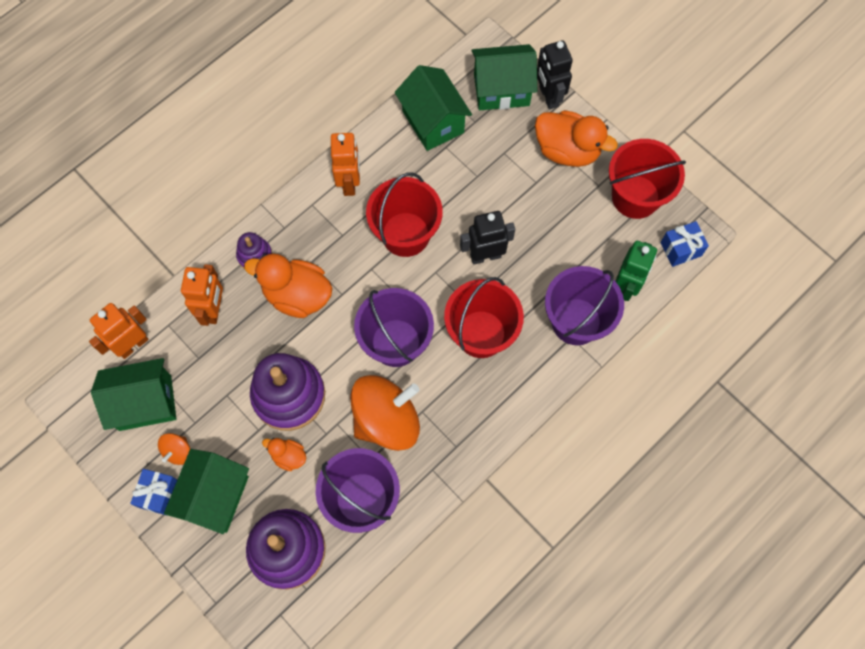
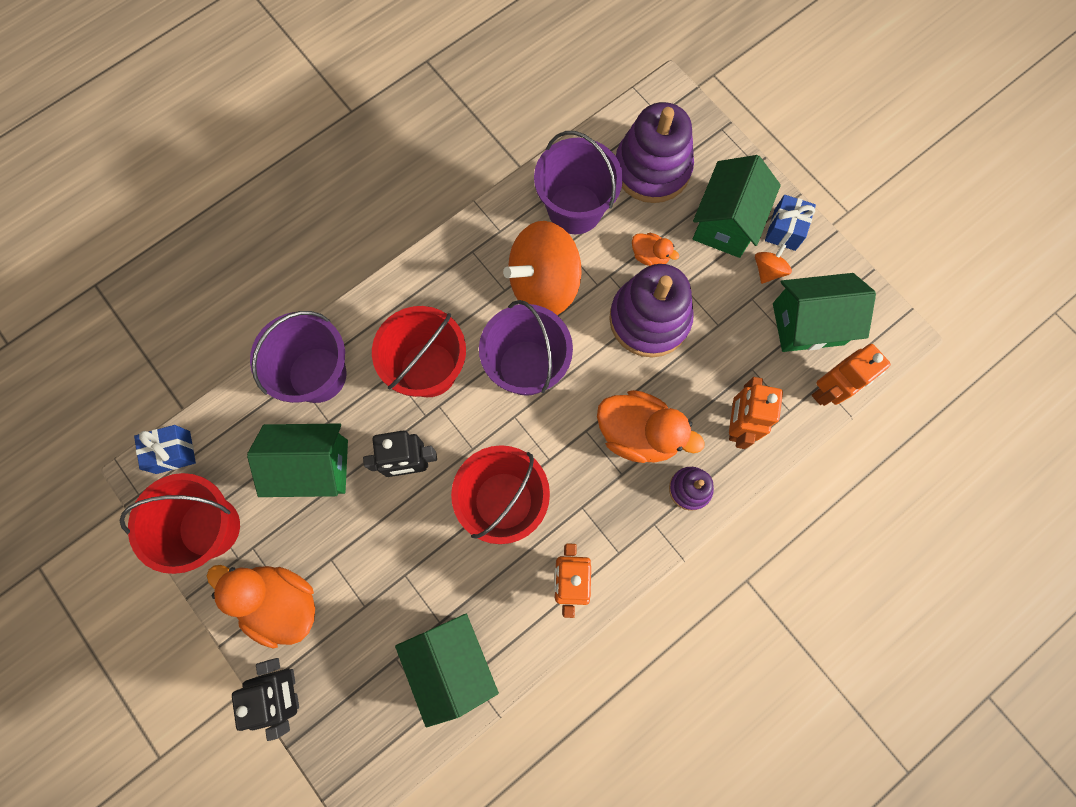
camera: 175 degrees left, 5 degrees up
(501, 90) = (352, 707): green house -> green house (313, 466)
(626, 286) = (250, 411): green robot -> none

